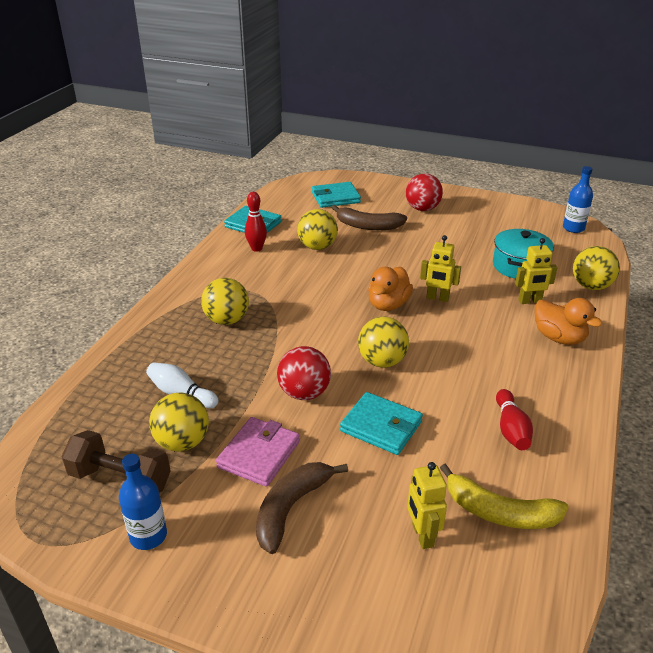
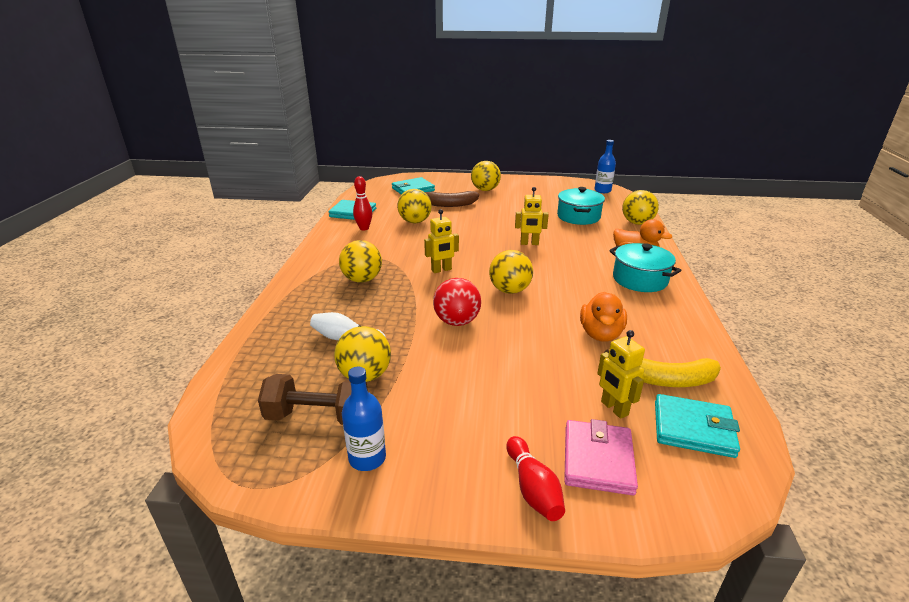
camera: 15 degrees left, 5 degrees down
(259, 454) = (440, 373): pink wallet -> pink wallet (598, 460)
(291, 508) = (491, 409): brown banana -> none
(381, 426) = (534, 335): turquoise wallet -> turquoise wallet (693, 429)
(388, 304) = (493, 252): orange duck -> orange duck (600, 334)
(422, 209) = (485, 190): red ball -> yellow ball
(511, 429) = (637, 321): red bowling pin -> red bowling pin (533, 488)
(530, 301) = (599, 237): yellow robot -> yellow robot (441, 270)
(546, 372) = (640, 279): none -> turquoise pot

